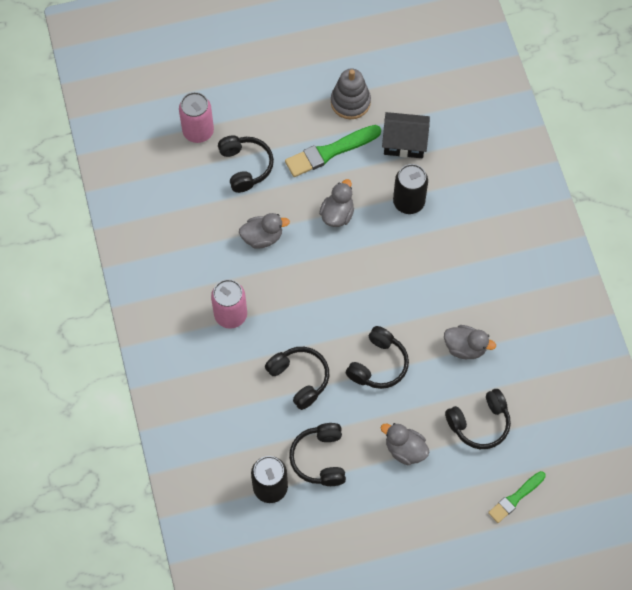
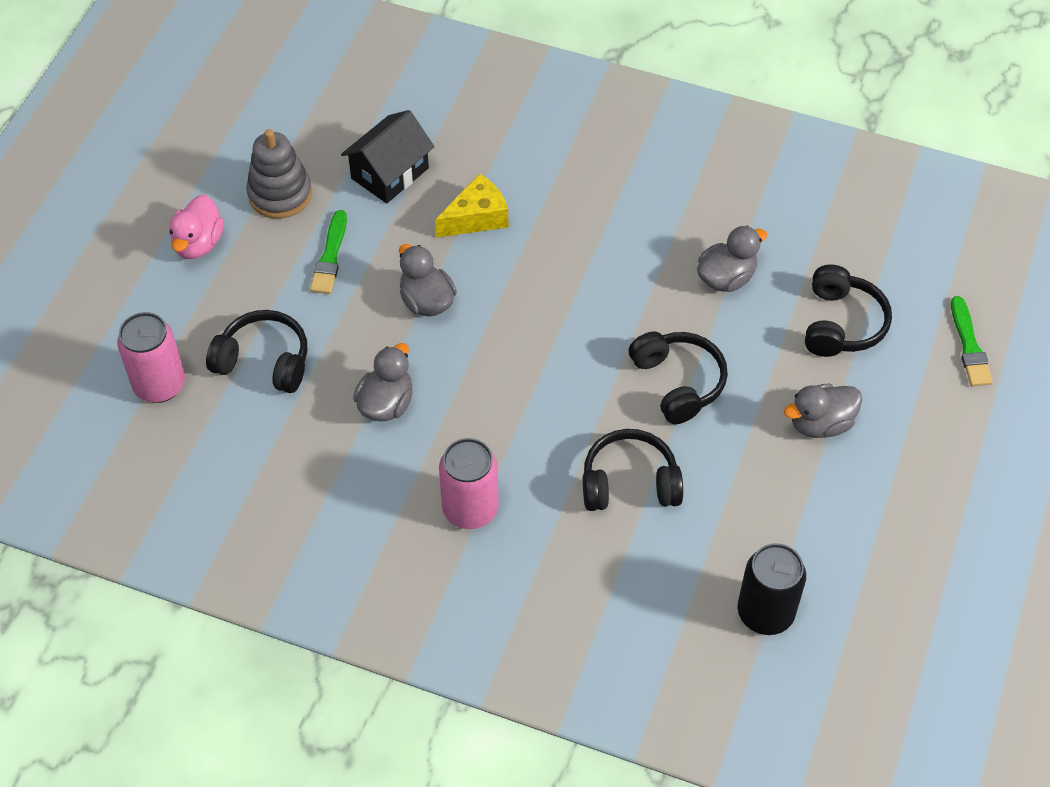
camera: 55 degrees left, 10 degrees down
(291, 88) = (198, 243): none -> pink duck
(320, 459) = (764, 528): black headphones -> none
(330, 152) = (330, 256): green brush -> green brush, size x0.63
(408, 202) = (476, 217): black can -> yellow cheese

